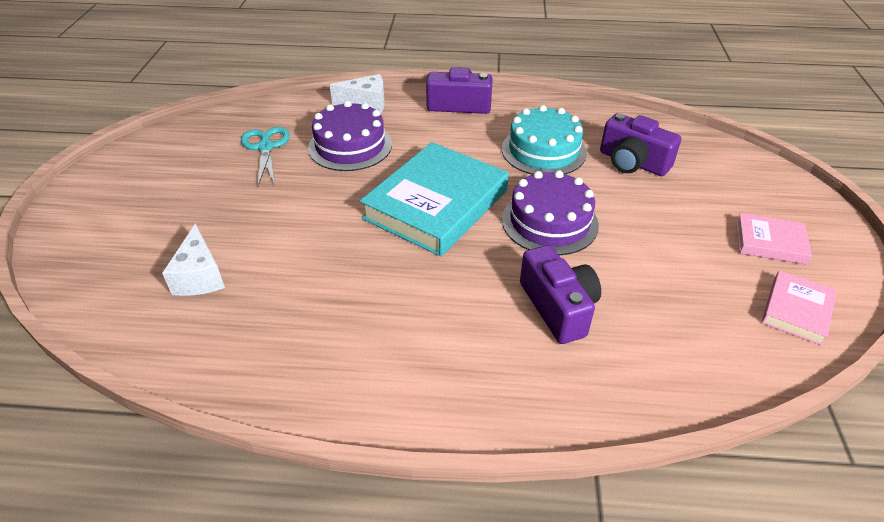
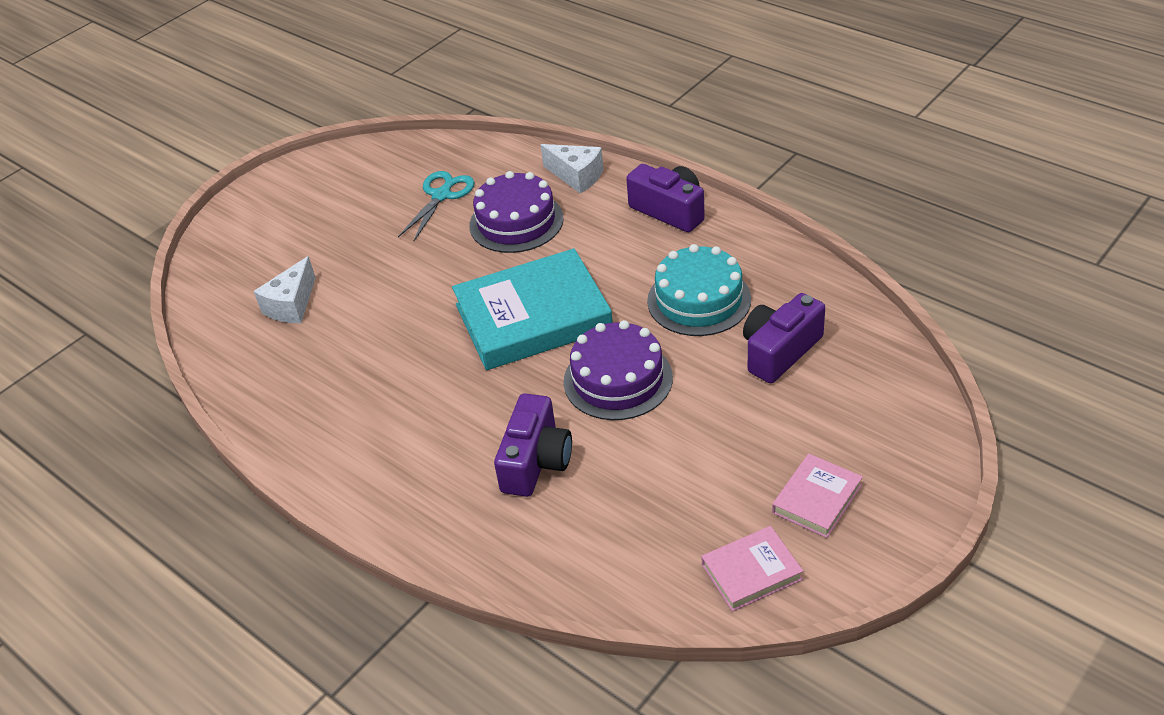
camera: 40 degrees right, 0 degrees up
(632, 162) = (779, 351): purple camera -> purple camera turned 60 degrees clockwise
(770, 242) = (817, 499): pink book -> pink book turned 75 degrees clockwise

